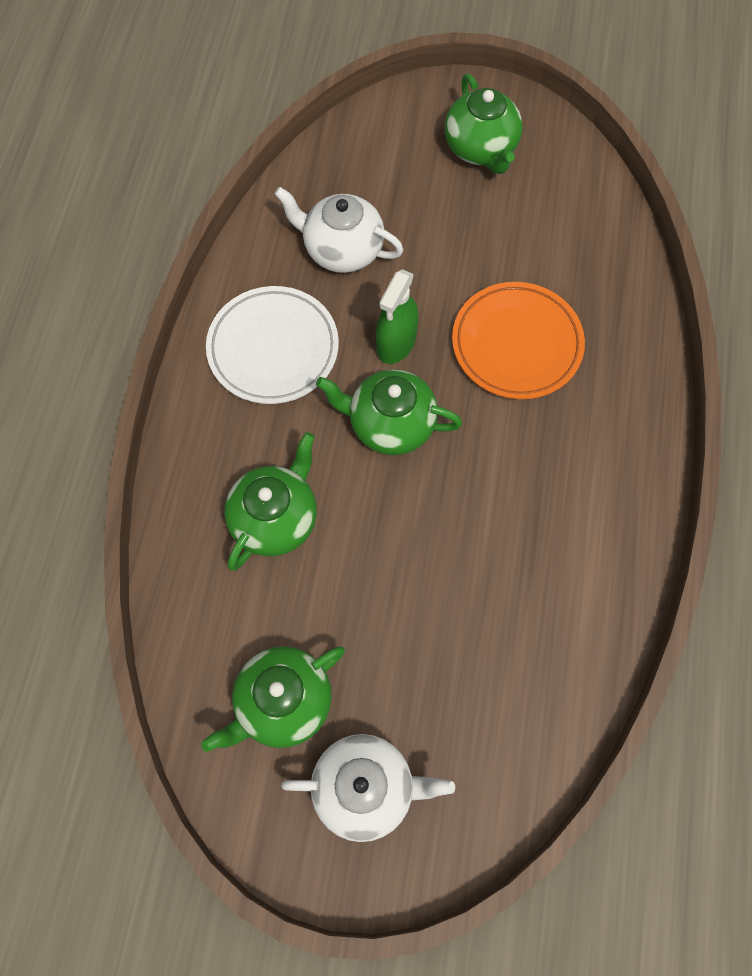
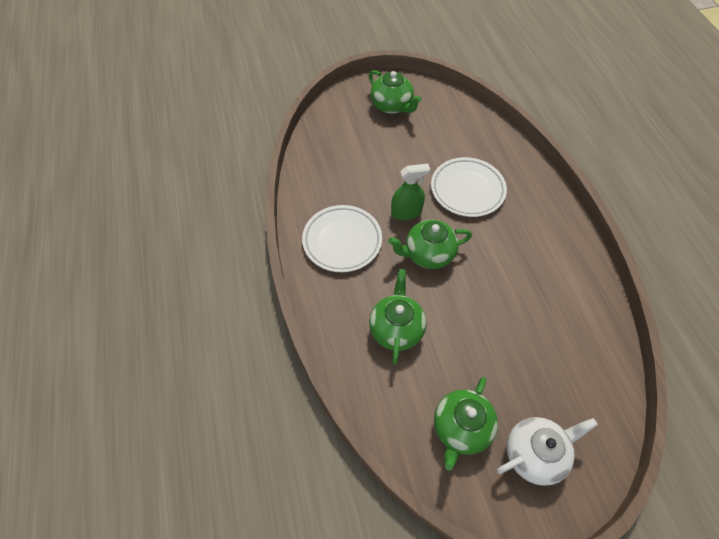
camera: 25 degrees left, 10 degrees down
(342, 249) = (350, 178): white teapot -> none
(396, 343) = (406, 212): green spray bottle -> green spray bottle turned 105 degrees counterclockwise
(516, 344) = (467, 190): orange plate -> white plate

